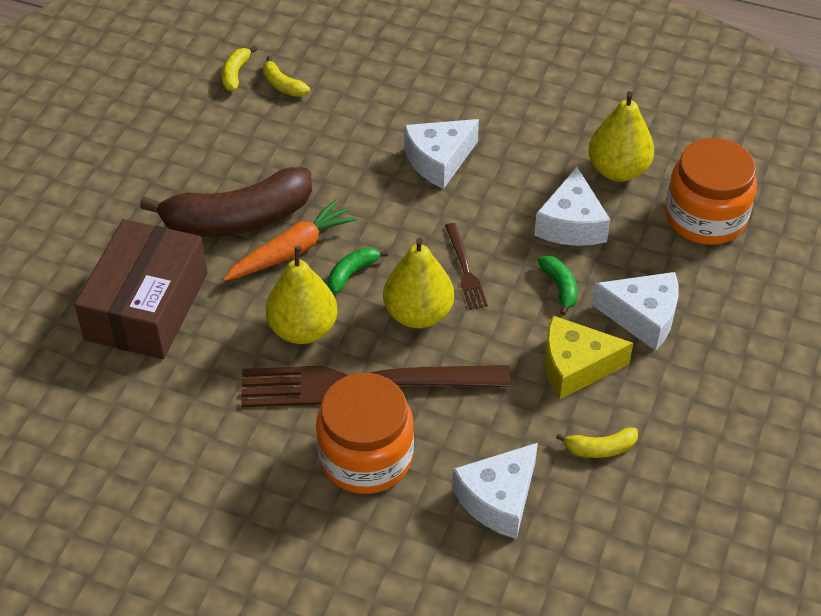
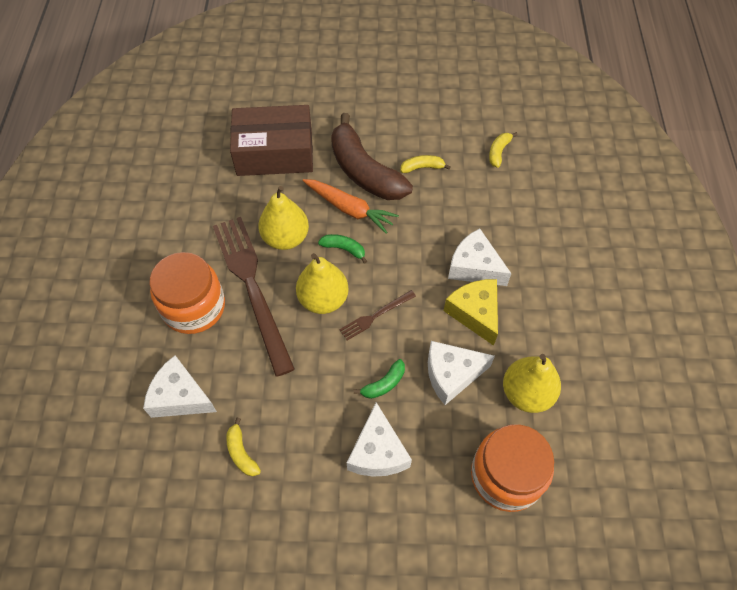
camera: 70 degrees right, 10 degrees up
(235, 74) = (494, 123): yellow banana -> yellow banana (422, 167)
(575, 366) = (311, 415): yellow cheese -> yellow cheese (475, 313)

